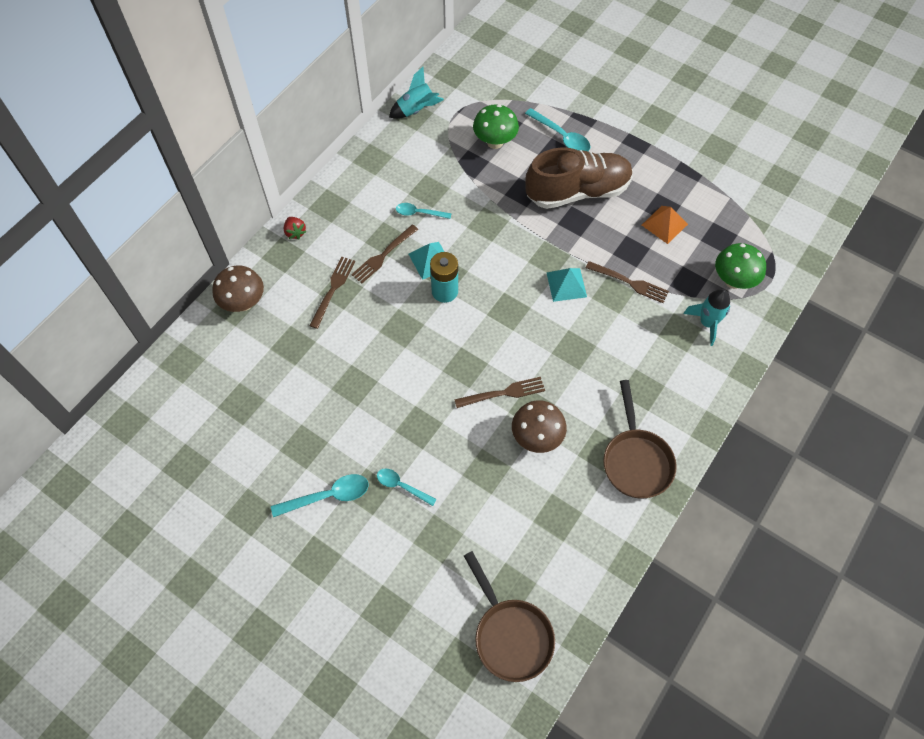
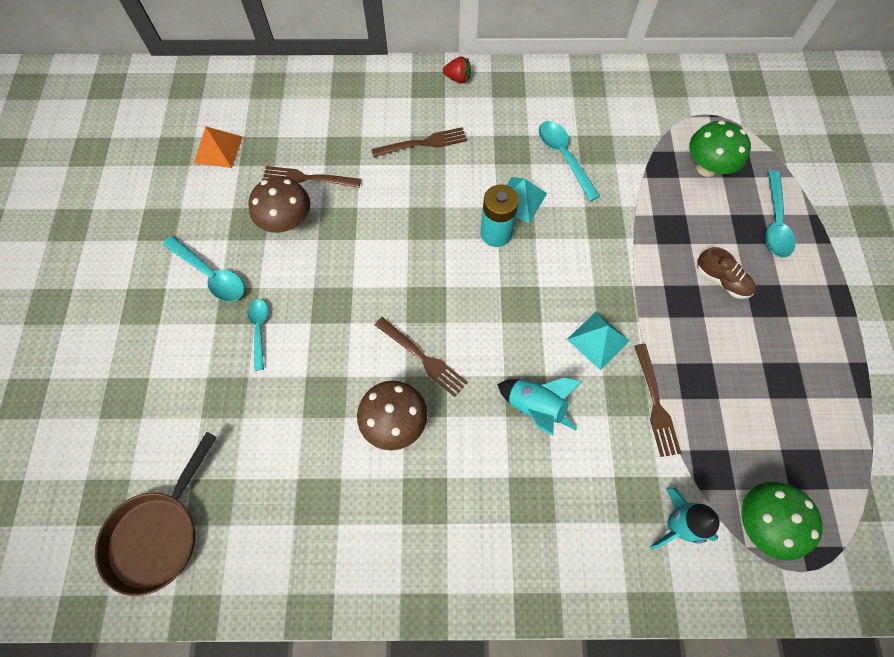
camera: 55 degrees right, 5 degrees up
(243, 303) = (357, 89): brown mushroom -> brown mushroom (287, 222)
(295, 232) = (458, 78): red strawberry -> red strawberry turned 105 degrees counterclockwise
(383, 255) = (492, 158): brown fork -> brown fork (307, 178)
(416, 110) = (676, 82): turquoise rocket -> turquoise rocket (535, 407)
(419, 213) = (564, 157): turquoise spoon -> turquoise spoon, size x1.50
(577, 192) = (721, 280): brown shoe -> brown shoe, size x0.43
(636, 460) = (439, 547): brown pan -> none
(664, 224) = (764, 395): orange pyramid -> orange pyramid (218, 149)

